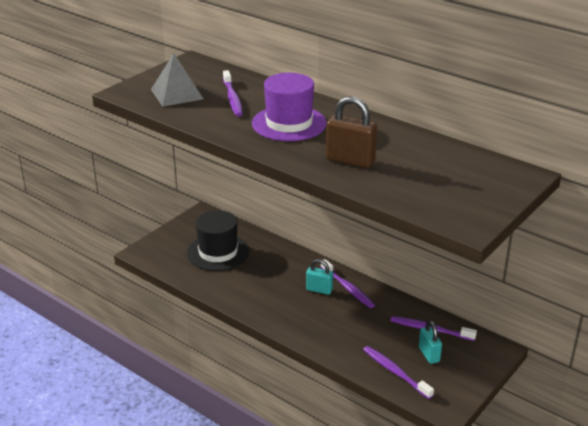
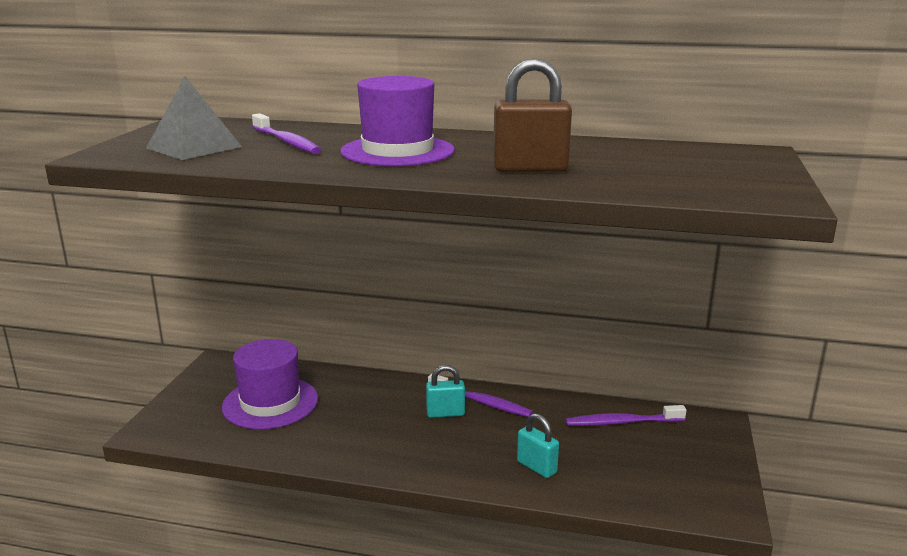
camera: 25 degrees left, 10 degrees down
(218, 252) = (270, 403): black hat -> purple hat
(395, 372) = (627, 487): purple toothbrush -> none
(429, 354) = (647, 452): turquoise padlock -> turquoise padlock (536, 467)

